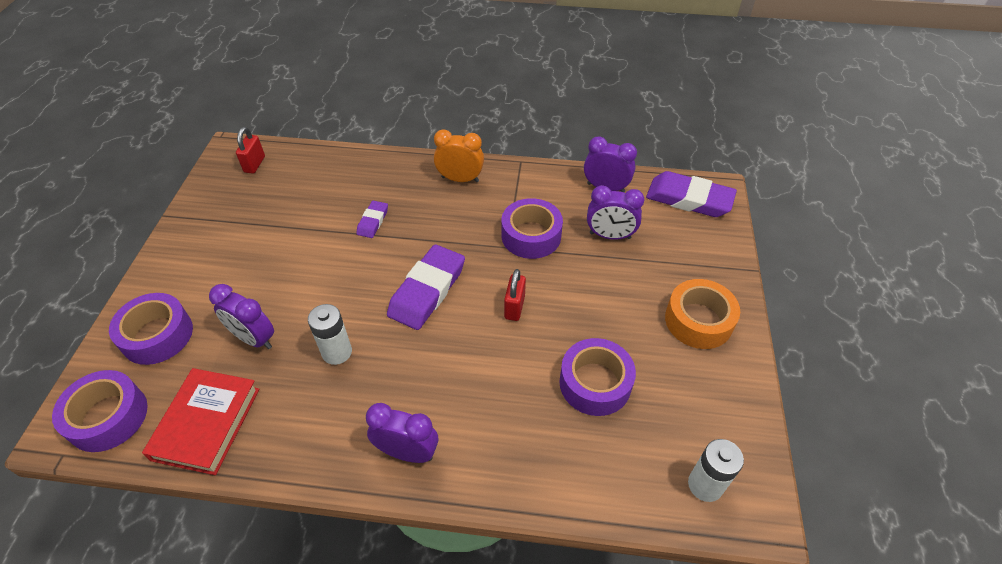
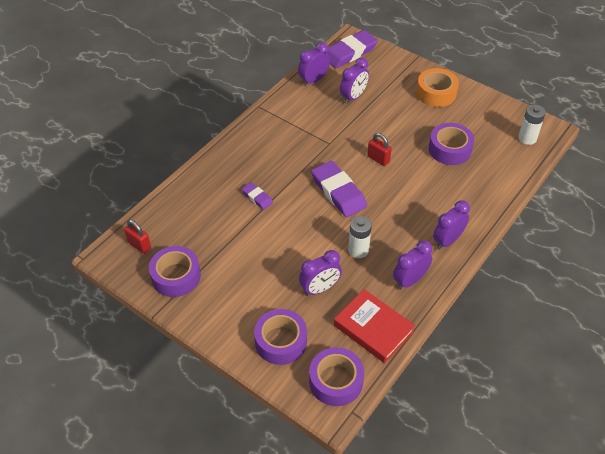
camera: 60 degrees left, 0 degrees up
(308, 433) = (410, 280): none -> purple clock
(460, 179) = (251, 141): orange clock -> none
(531, 236) = (328, 129): purple tape -> purple tape (176, 276)

